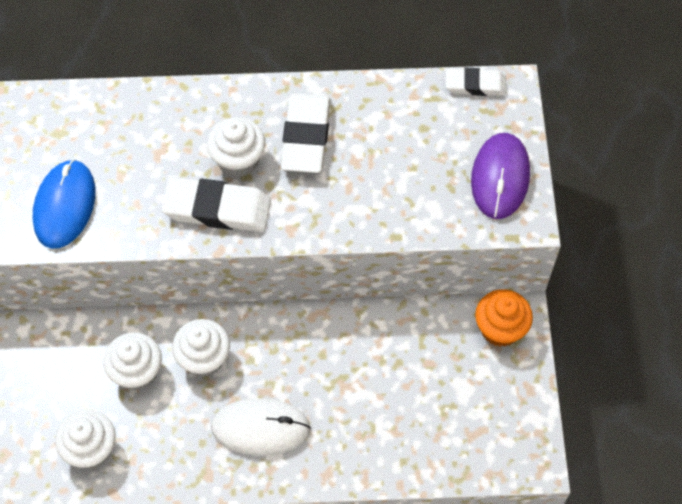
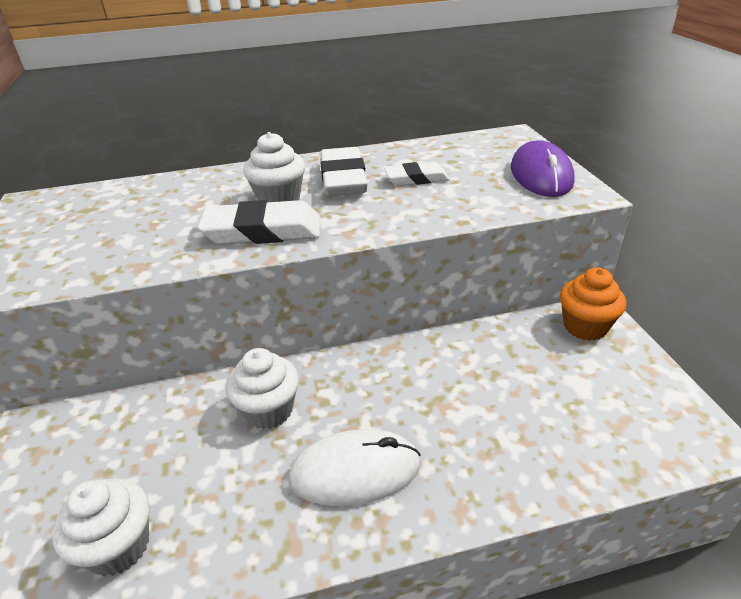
camera: 10 degrees left, 25 degrees down
(65, 206) = (85, 253): blue mouse -> none
(137, 372) = (185, 439): white cupcake -> none
(475, 85) = (482, 136): white eraser -> white eraser (416, 179)

